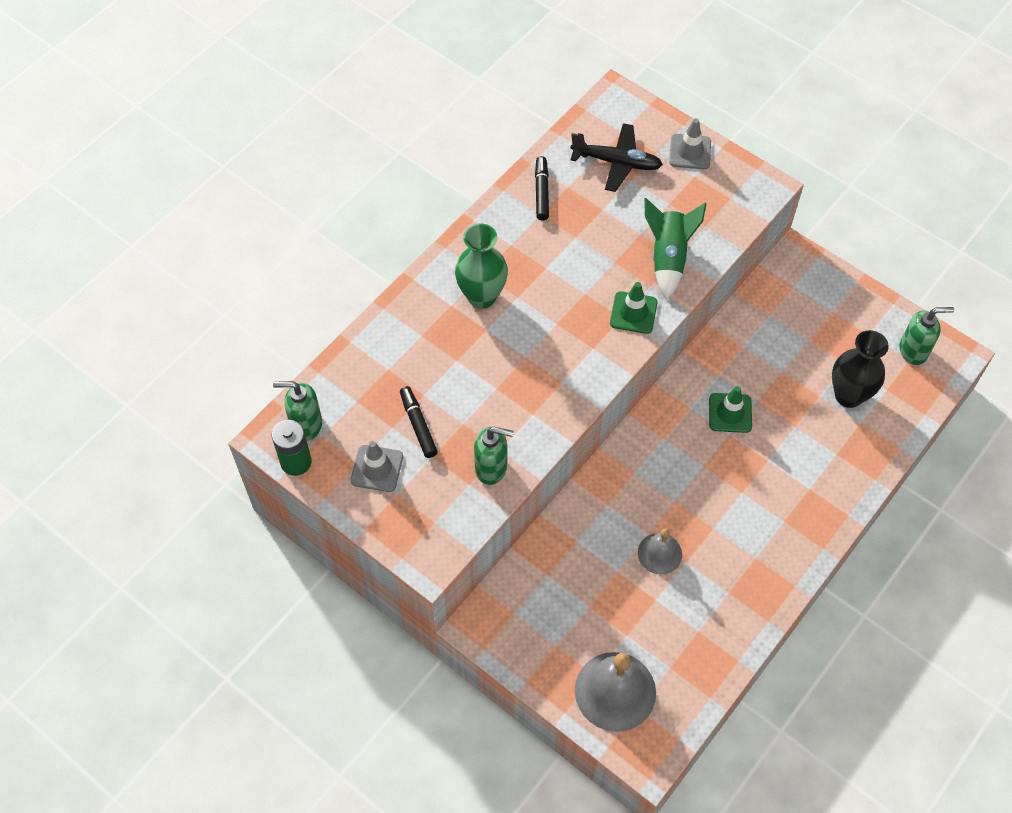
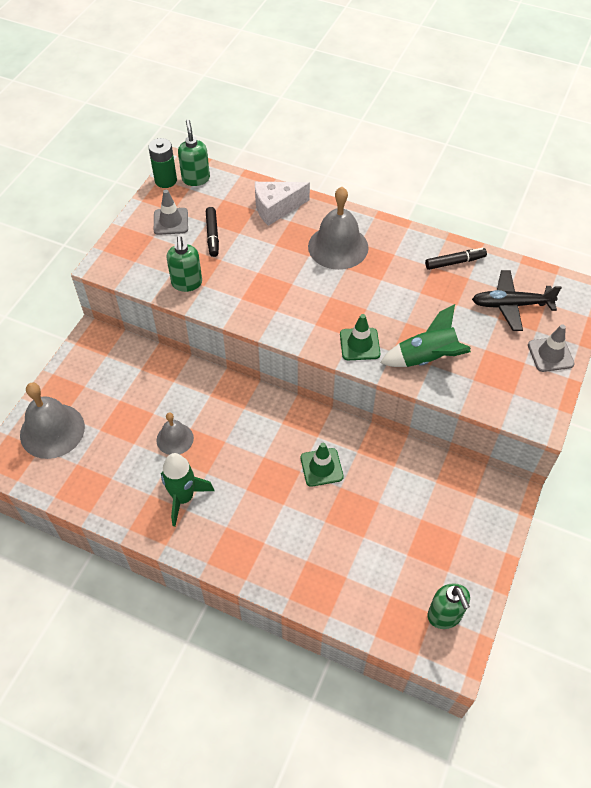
camera: 75 degrees right, 5 degrees down
(395, 345) = (276, 208): none -> white cheese
(418, 425) = (212, 235): black marker -> black marker turned 120 degrees clockwise
(482, 296) = (338, 247): green vase -> grey bell
(617, 162) = (511, 305): black plane -> black plane turned 90 degrees clockwise
(740, 558) = (183, 498): none -> green rocket
(848, 395) = (372, 562): black vase -> none

